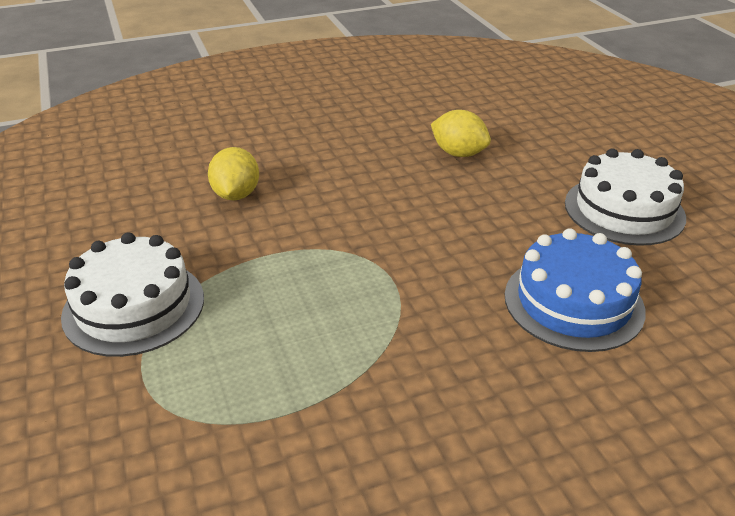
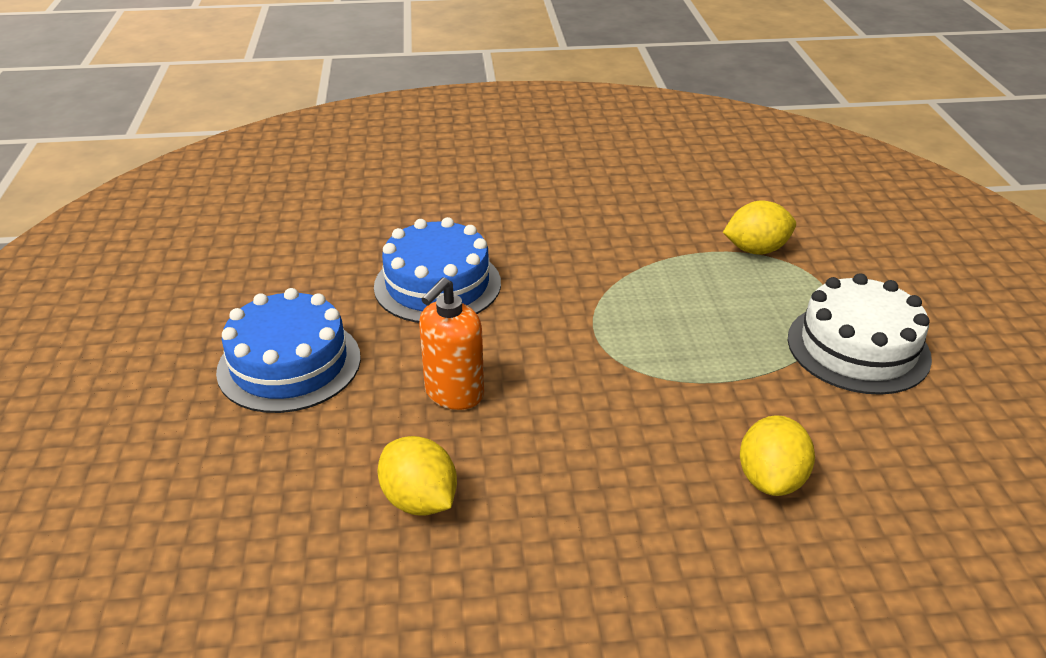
camera: 165 degrees left, 0 degrees up
(220, 430) = (756, 250): none -> yellow lemon
(481, 210) = (454, 394): none -> orange soap dispenser
(624, 210) = (289, 364): white cake -> blue cake

